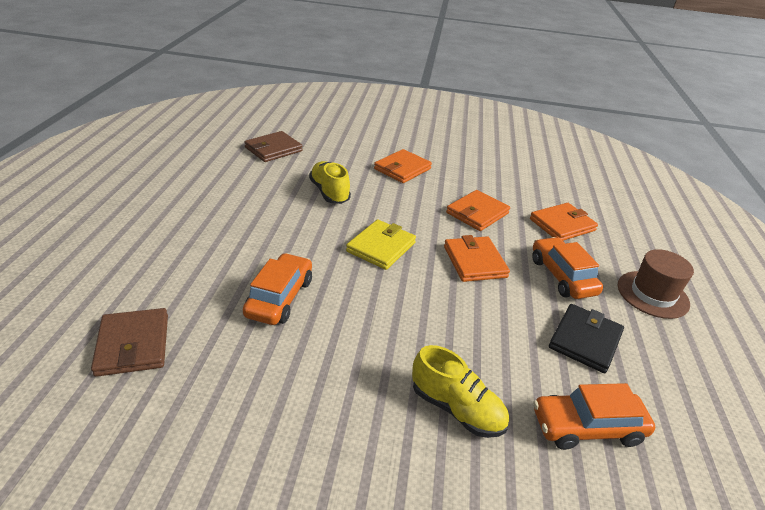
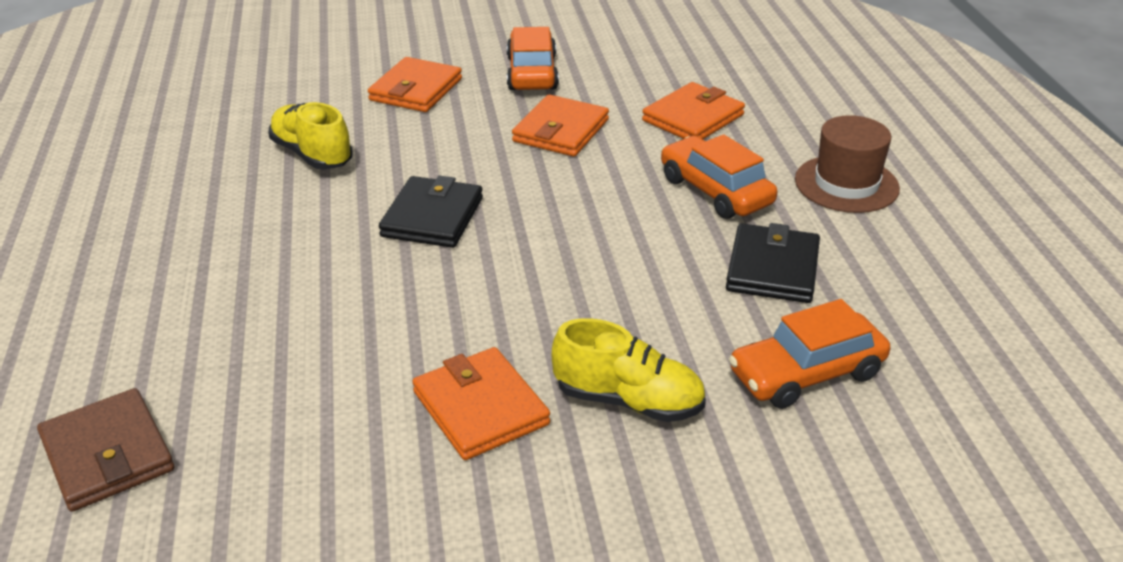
camera: 15 degrees left, 0 degrees up
(273, 149) = (182, 107): brown wallet -> none
(279, 297) = (307, 329): orange car -> orange car (532, 73)
(381, 247) = (432, 217): yellow wallet -> black wallet
(474, 262) = (582, 203): orange wallet -> orange wallet (480, 408)

